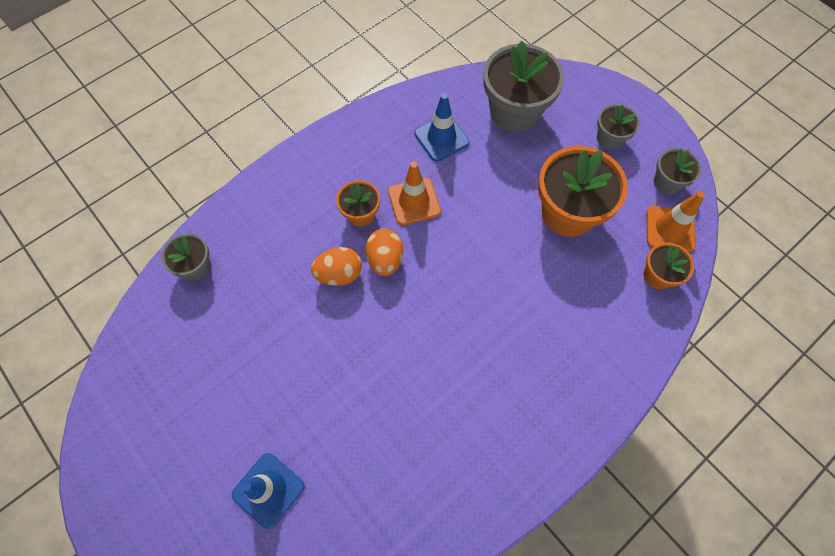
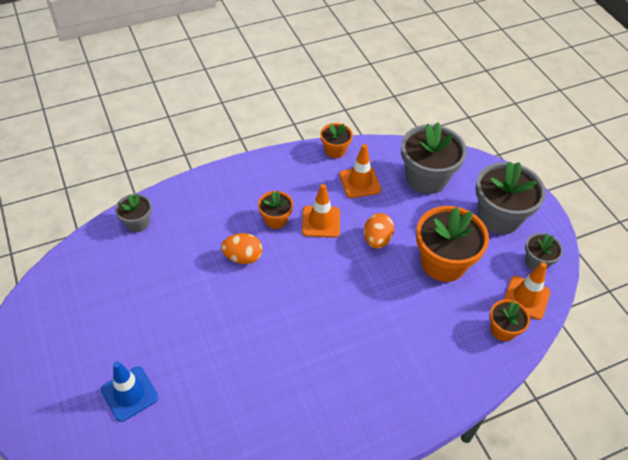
camera: 15 degrees right, 15 degrees down
(385, 259) = (282, 257): orange egg -> orange egg (377, 240)
(399, 104) = (335, 150): none -> orange flower pot
(441, 138) = (360, 182): blue traffic cone -> orange traffic cone
(609, 138) = (499, 217): grey flower pot -> grey flower pot, size x1.91

